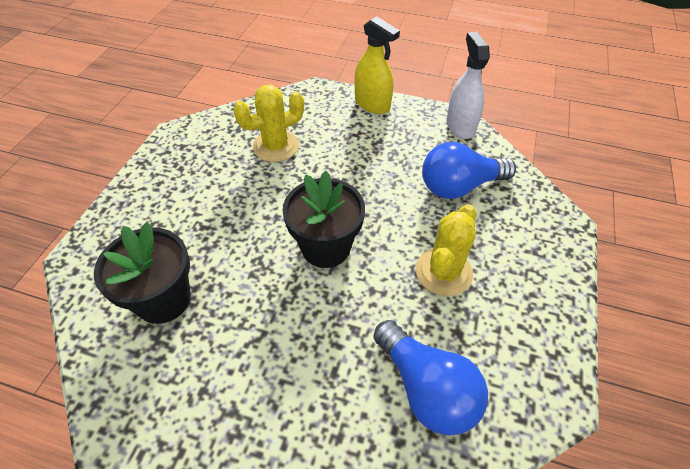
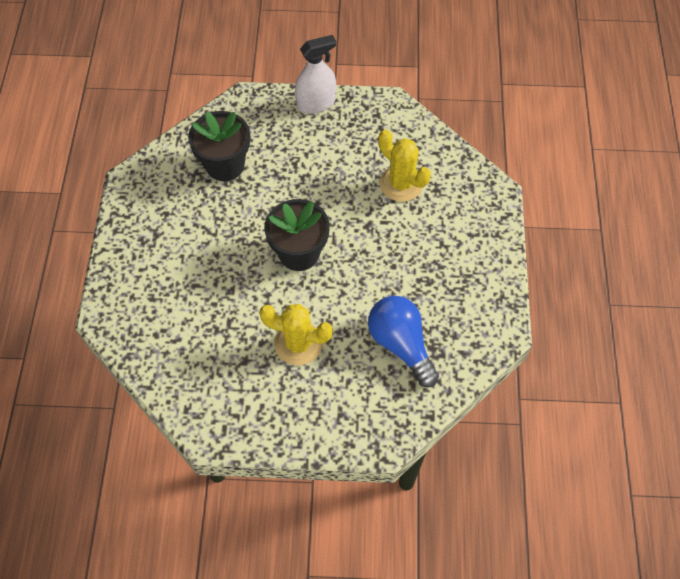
camera: 75 degrees right, 10 degrees up
(372, 104) = (494, 248): yellow spray bottle -> none
(426, 388) = (195, 345): blue light bulb -> none
(460, 126) = (490, 335): white spray bottle -> white spray bottle (316, 103)

